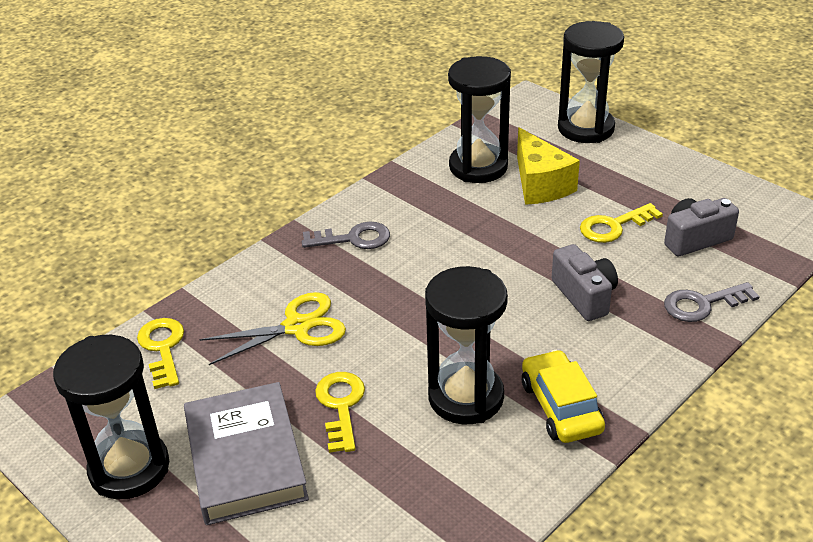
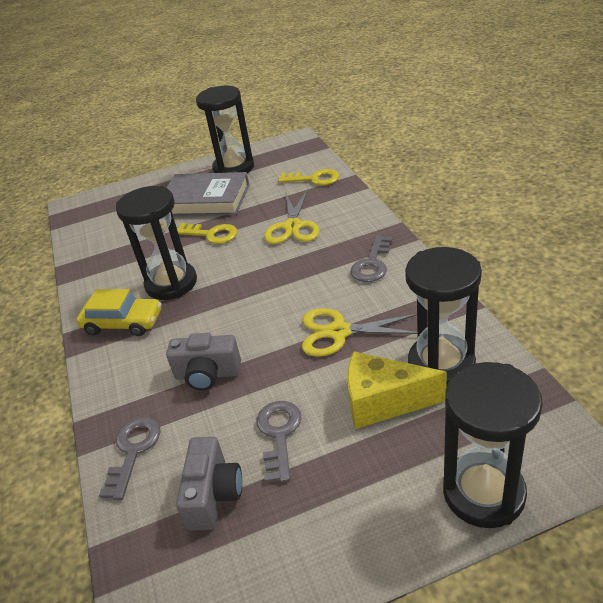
camera: 120 degrees right, 0 degrees up
(473, 230) = (339, 332): none -> yellow scissors
(613, 226) = (279, 434): yellow key -> grey key

